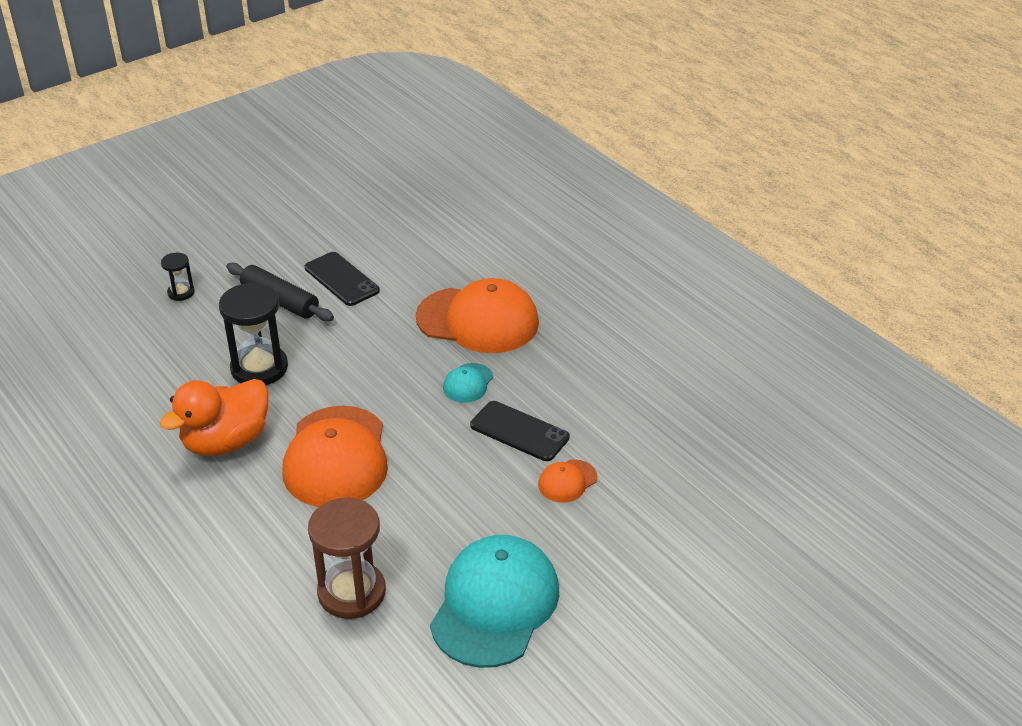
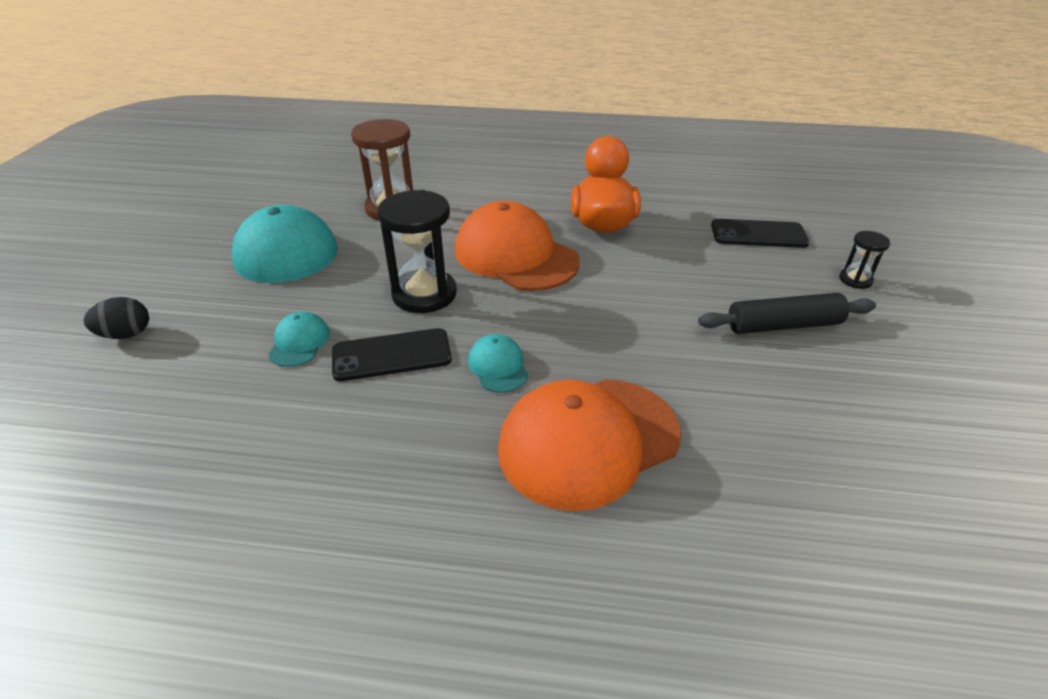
camera: 135 degrees right, 0 degrees up
(259, 368) = (679, 270): black hourglass -> black hourglass (424, 294)
(341, 279) = (789, 384): black phone -> black phone (758, 234)
(567, 481) = (299, 342): orange cap -> turquoise cap
(683, 574) = (126, 334): none -> black egg

